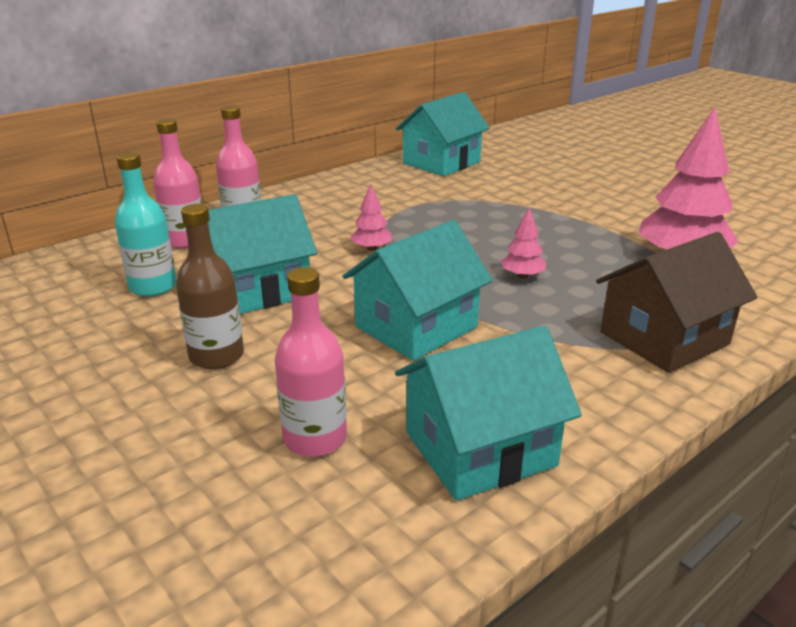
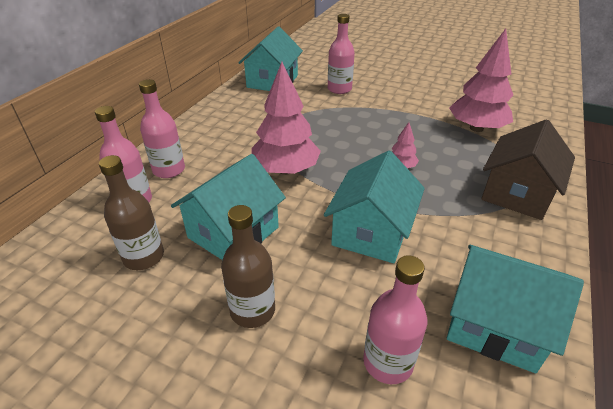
camera: 25 degrees left, 10 degrees up
(153, 287) = (144, 257): turquoise bottle -> brown bottle
(371, 248) = (285, 170): pink tree -> pink tree, size x2.15
(480, 449) = (495, 325): turquoise house -> turquoise house turned 75 degrees clockwise
(522, 184) = (339, 89): none -> pink bottle

